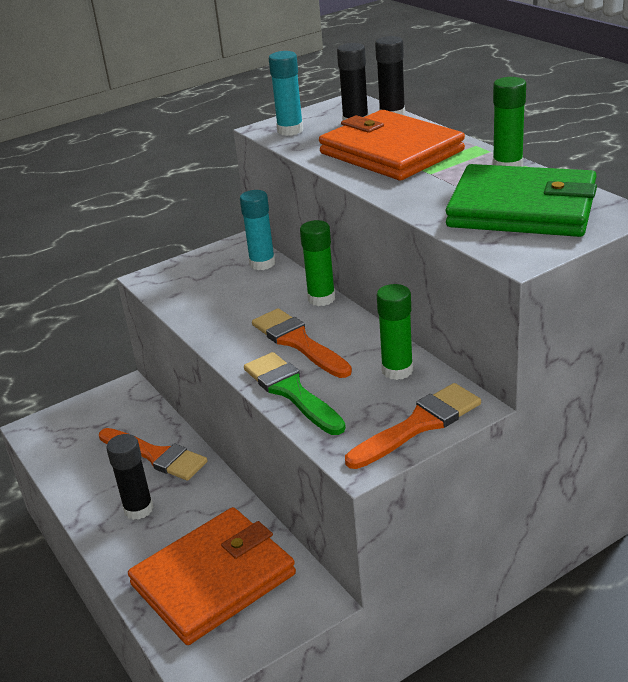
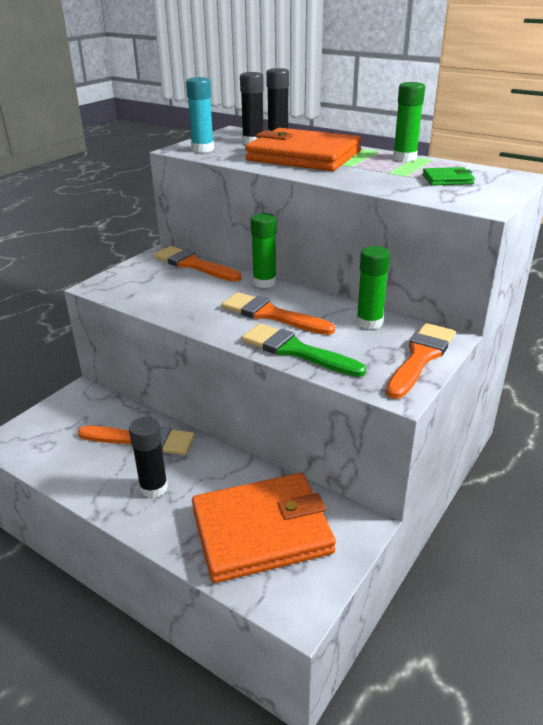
camera: 25 degrees left, 0 degrees up
(213, 579) = (261, 531): orange wallet -> orange wallet turned 45 degrees clockwise
(262, 263) = (193, 265): turquoise glue stick -> orange brush
(522, 208) = (447, 179): green wallet -> green wallet, size x0.41

